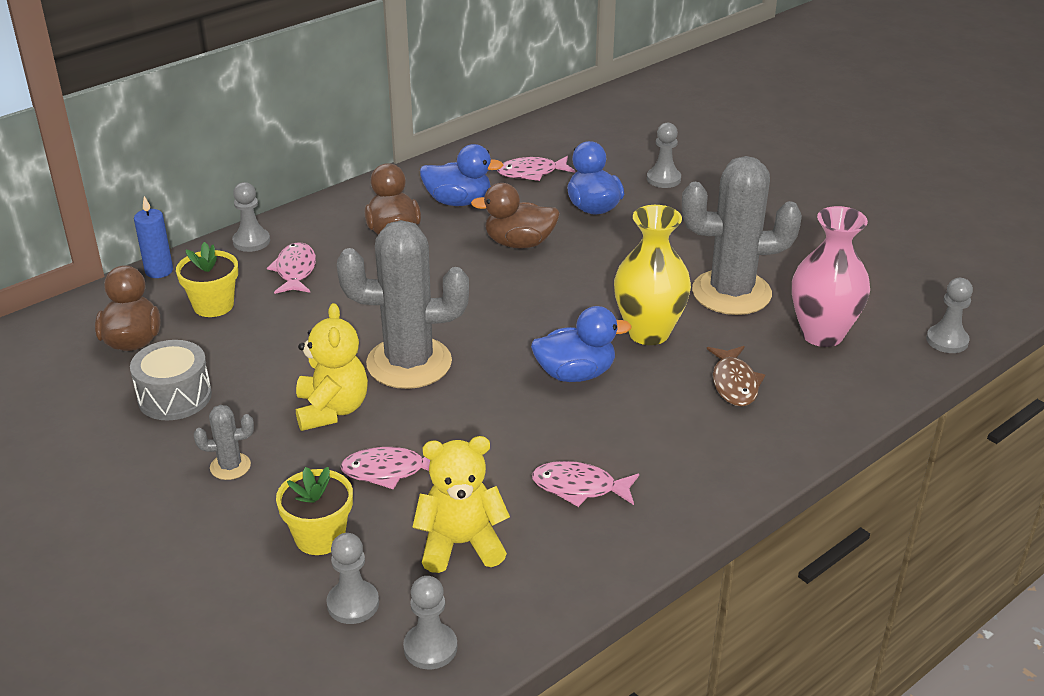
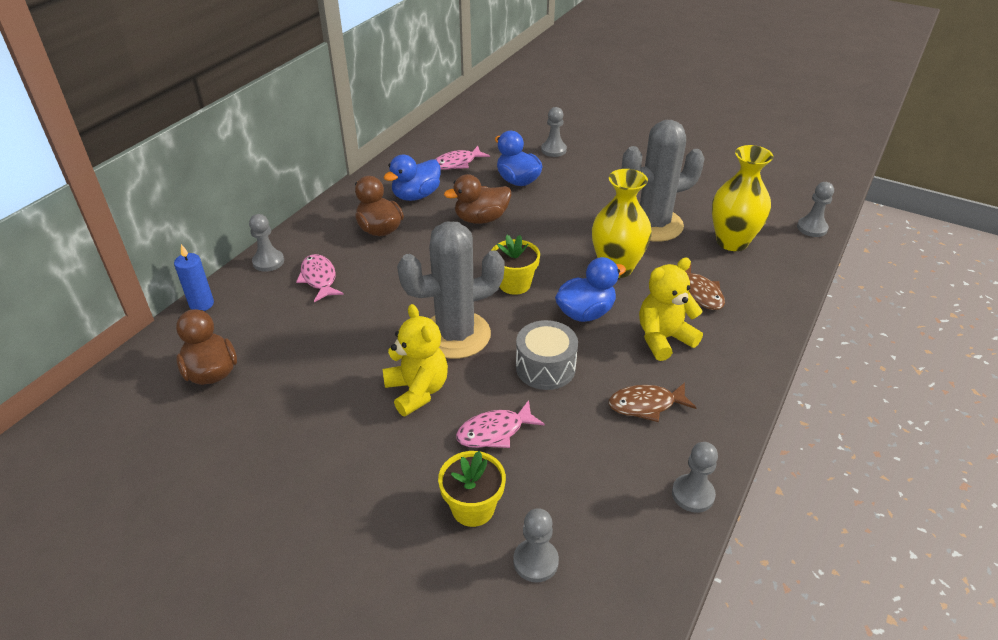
camera: 20 degrees left, 5 degrees up
(174, 397) = (276, 414): grey drum -> grey drum (545, 367)
(213, 305) = (266, 324): yellow flower pot -> yellow flower pot (514, 284)
(230, 466) = (360, 465): grey cactus -> none
(430, 648) = (621, 581): grey pawn -> grey pawn (693, 494)
(458, 201) = (416, 196): blue duck -> blue duck turned 150 degrees clockwise
(461, 544) = (588, 480): yellow teddy bear -> yellow teddy bear (663, 338)
(579, 487) = (646, 405): pink fish -> brown fish
(822, 334) = (732, 242): pink vase -> yellow vase

